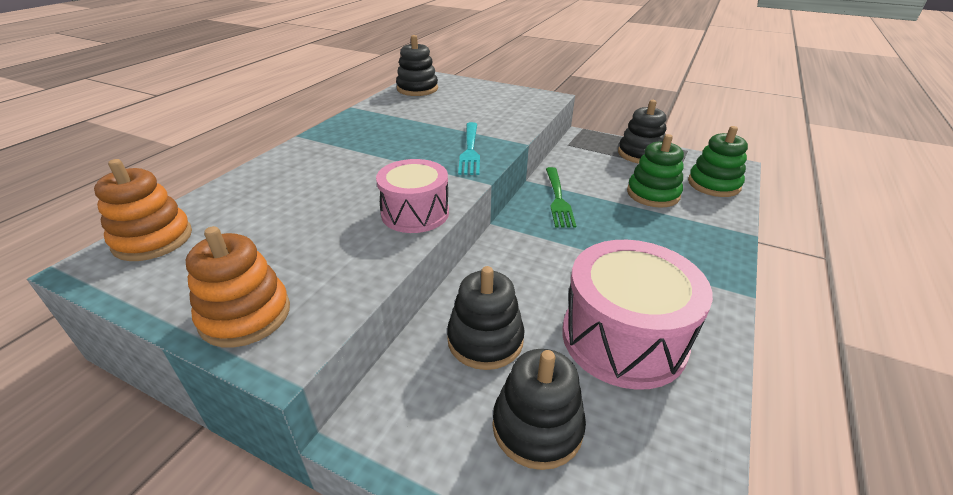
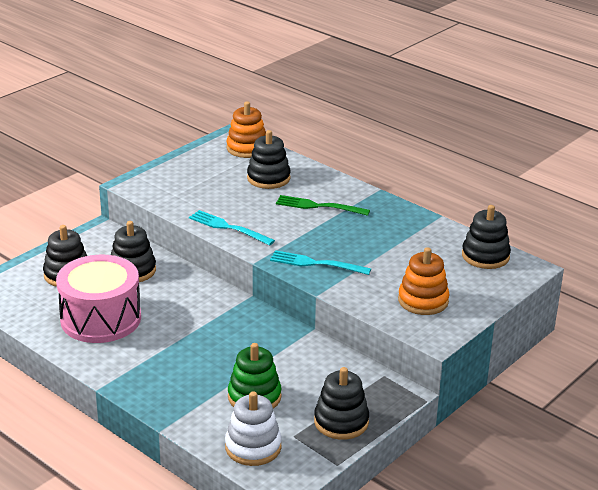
camera: 105 degrees right, 5 degrees down
(245, 315) = (162, 175): orange stacking toy -> orange stacking toy (423, 301)
(266, 205) = (268, 178): none -> black stacking toy
(415, 213) = (228, 228): pink drum -> turquoise fork
(558, 199) = (272, 337): green fork -> green fork (319, 206)
(713, 184) = (253, 447): green stacking toy -> white stacking toy

